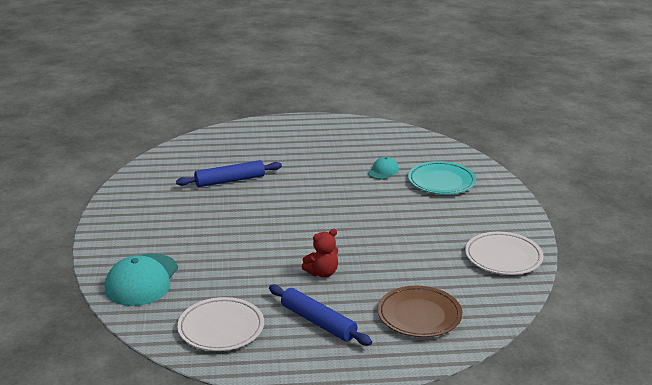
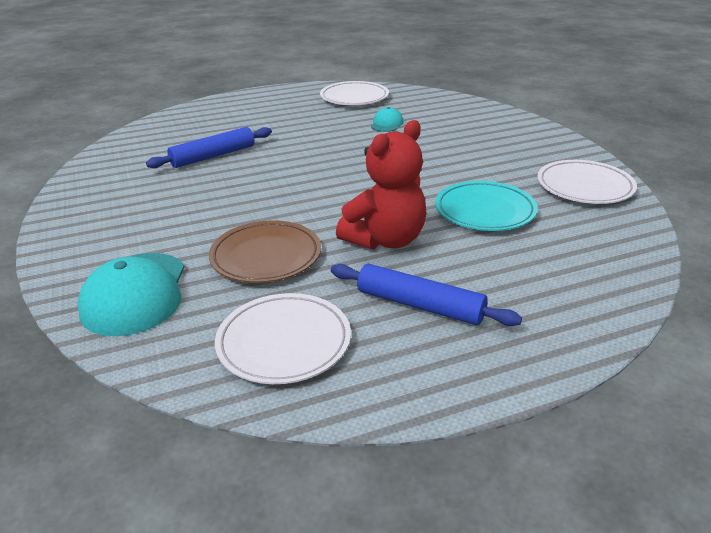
camera: 15 degrees left, 5 degrees up
(322, 273) = (385, 240): red teddy bear -> red teddy bear, size x1.74
(371, 138) = (354, 97): none -> white plate
(419, 315) = (545, 271): brown plate -> brown plate (266, 256)
(441, 182) = (456, 125): turquoise plate -> turquoise plate (485, 211)

